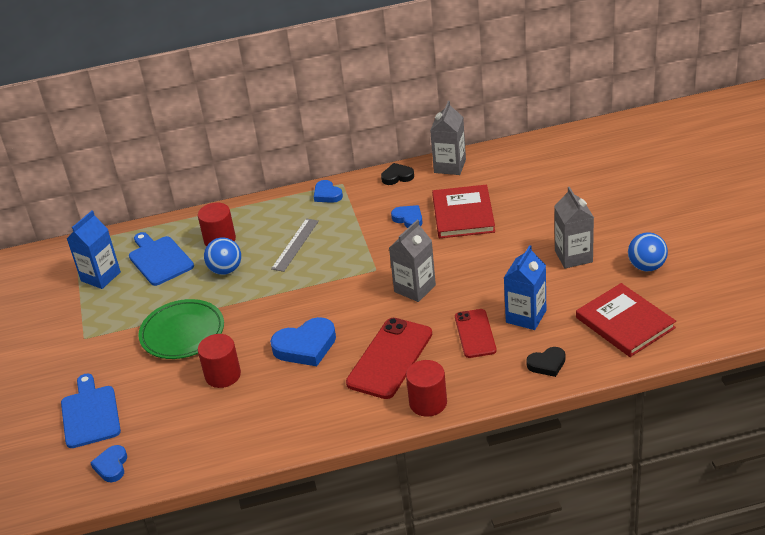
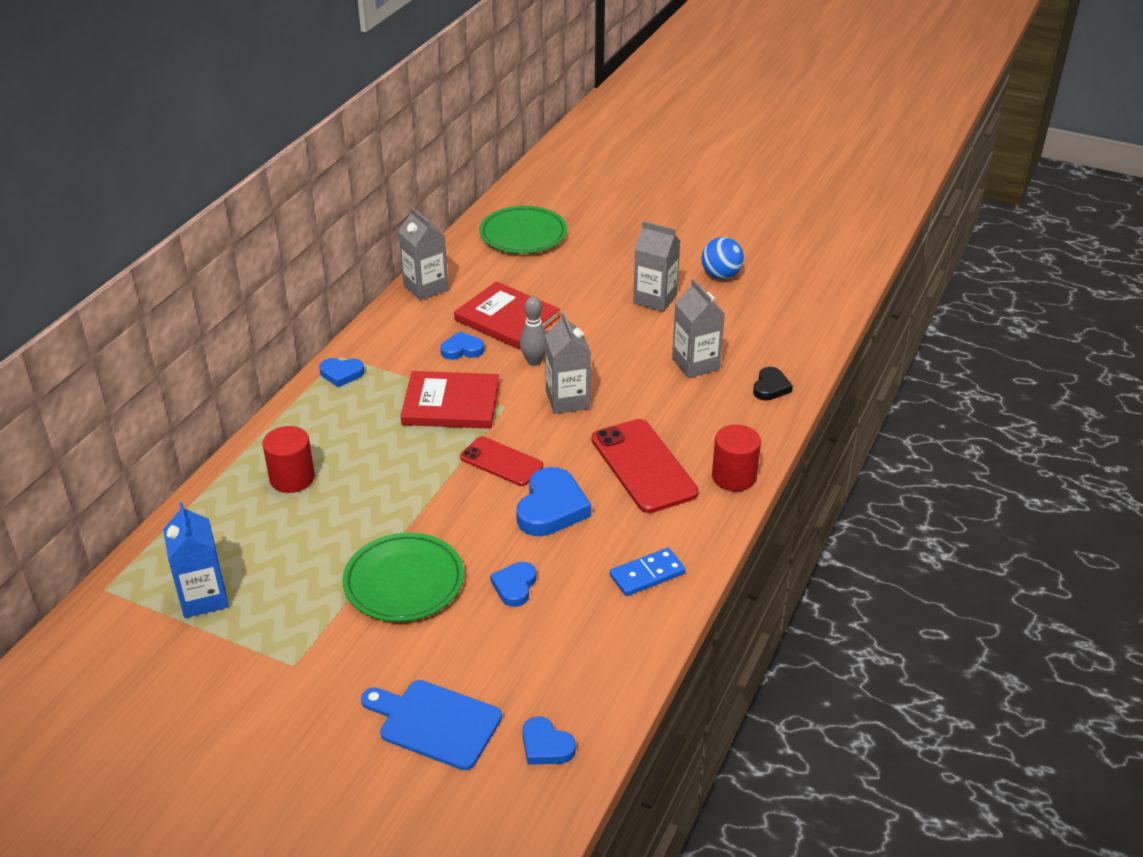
camera: 55 degrees left, 0 degrees up
(159, 259) = (250, 537): blue cutting board -> none
(223, 375) = (514, 586): red cylinder -> blue heart
(225, 270) = (349, 499): blue ball -> none
(290, 421) = (647, 574): none -> blue domino
(295, 244) = (385, 434): grey ruler -> none
(397, 176) = (388, 322): black heart -> none
(435, 251) = (534, 361): none -> grey bowling pin
(475, 333) = (679, 402): red phone -> red phone (501, 462)
(526, 316) = (695, 364): blue carton -> grey carton
(562, 162) = (523, 235): none -> green plate
(625, 323) = (773, 323): red book -> red book (451, 404)

